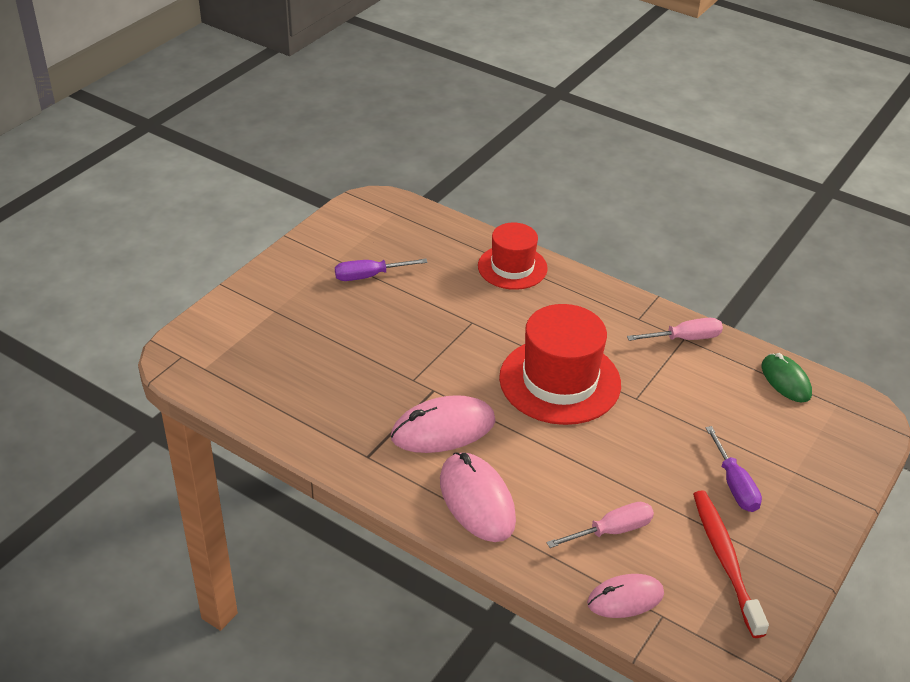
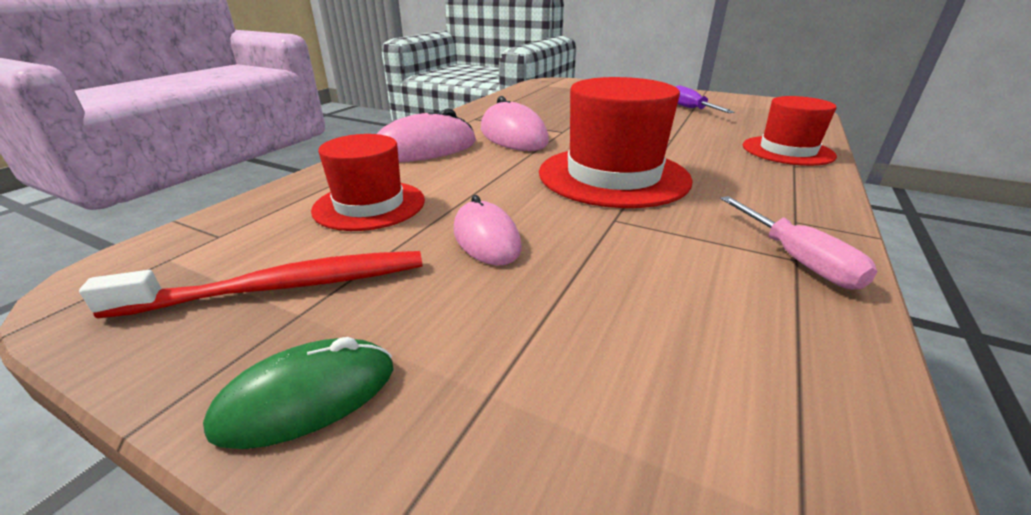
camera: 85 degrees right, 10 degrees down
(611, 531) = (369, 205): pink screwdriver -> red hat
(625, 598) = (262, 213): pink mouse -> pink mouse (486, 238)
(734, 484) = (449, 302): purple screwdriver -> none
(785, 380) = (807, 398): green mouse -> green mouse (307, 397)

